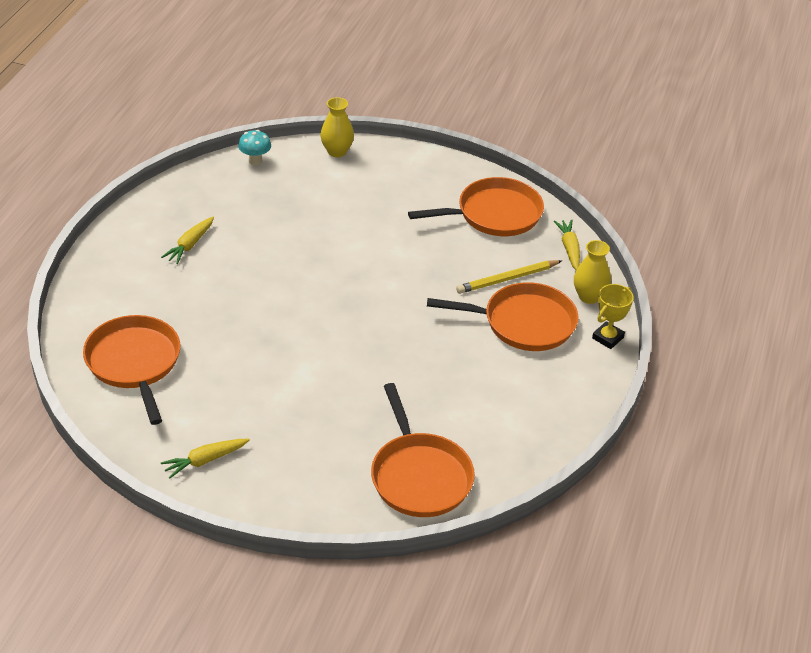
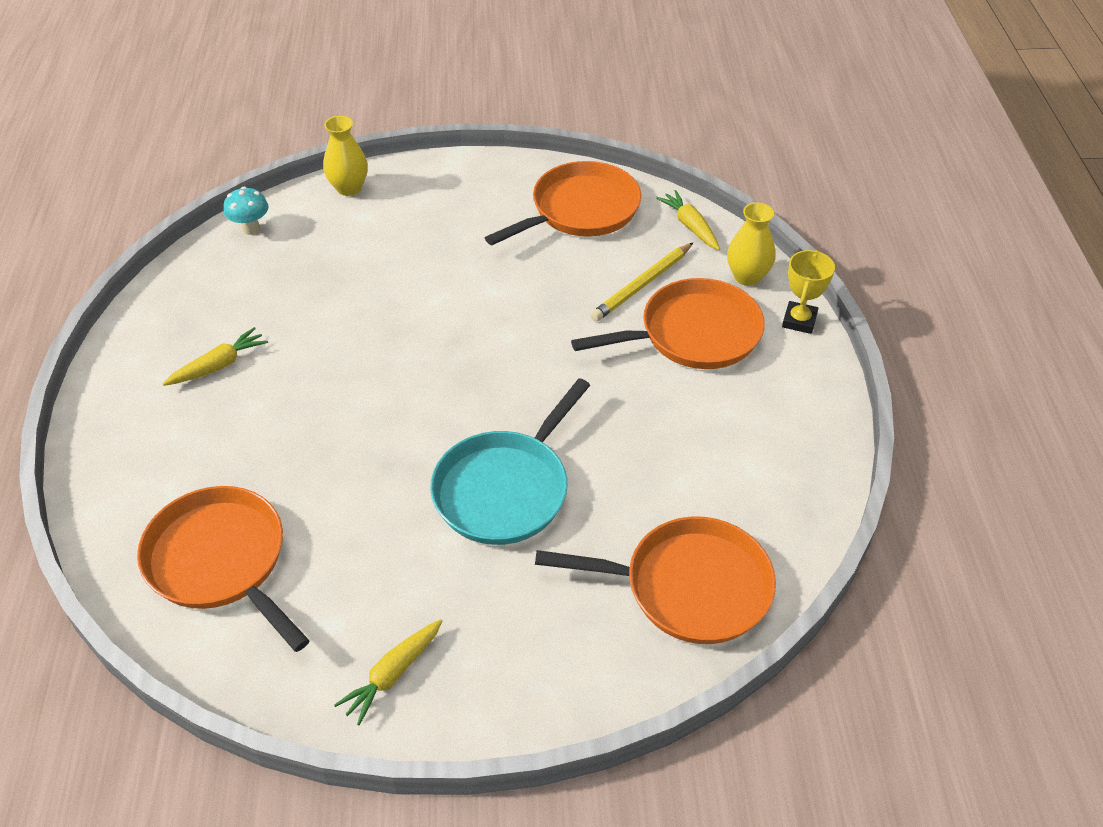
camera: 20 degrees left, 5 degrees up
(190, 245) = (218, 365): yellow carrot -> yellow carrot turned 135 degrees counterclockwise
(334, 379) = (505, 489): none -> turquoise pan
(419, 476) = (689, 587): orange pan -> orange pan turned 45 degrees counterclockwise

